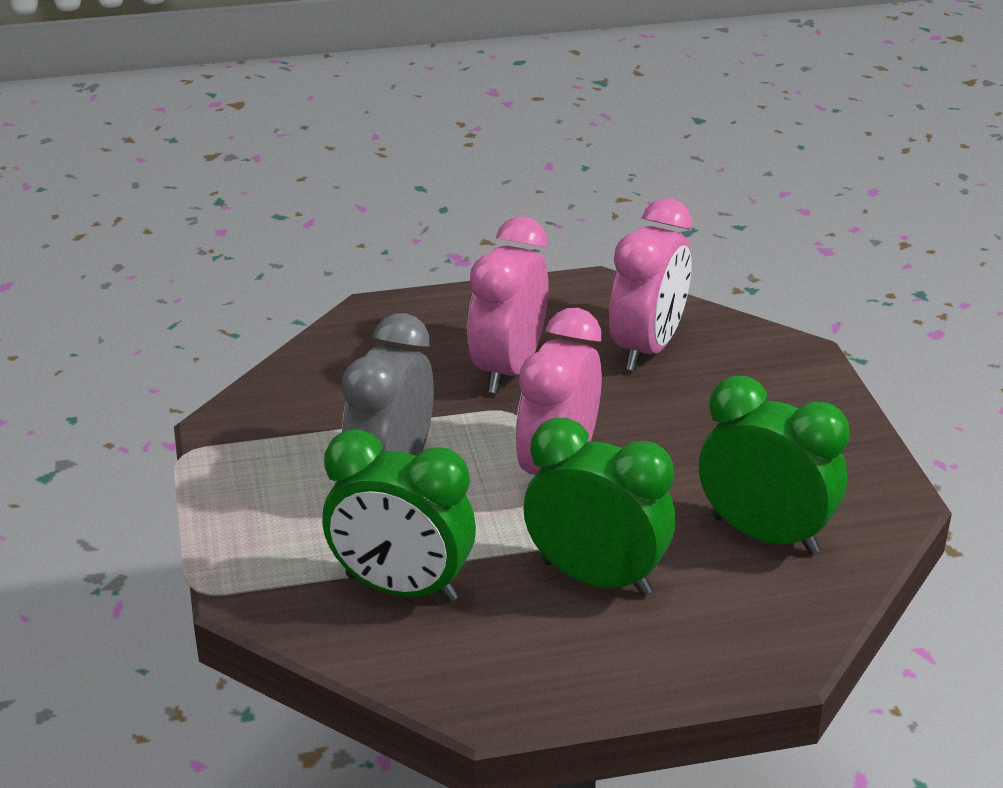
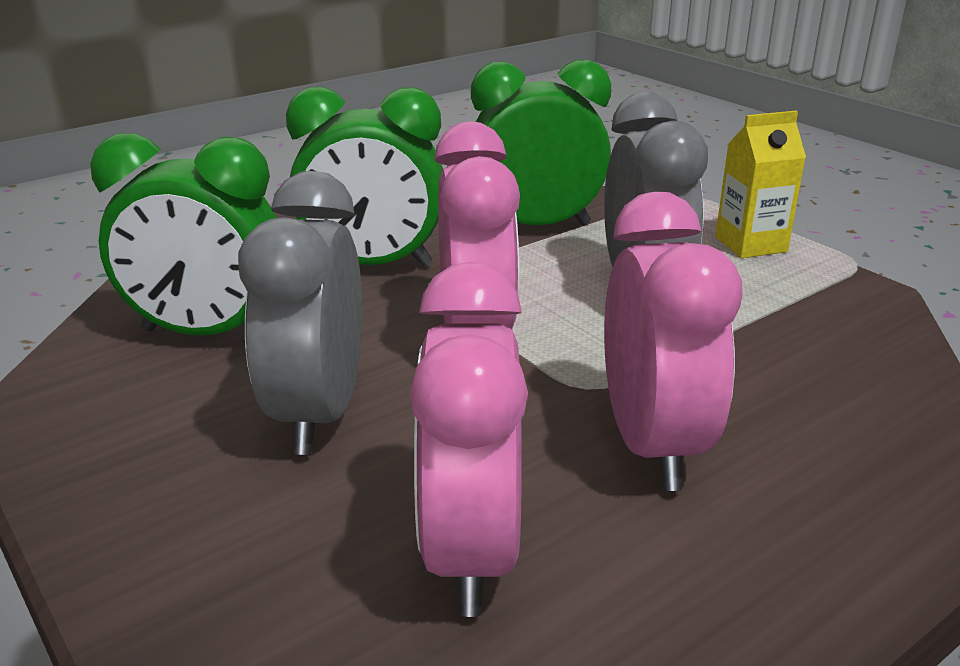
camera: 155 degrees right, 5 degrees down
(236, 501) = (750, 244): none -> yellow carton
(698, 441) = (318, 413): none -> grey clock

